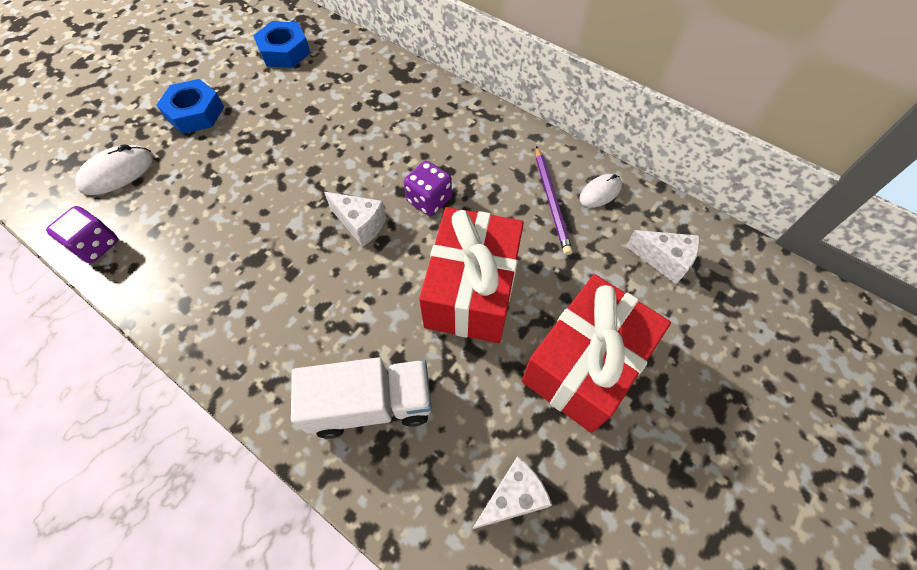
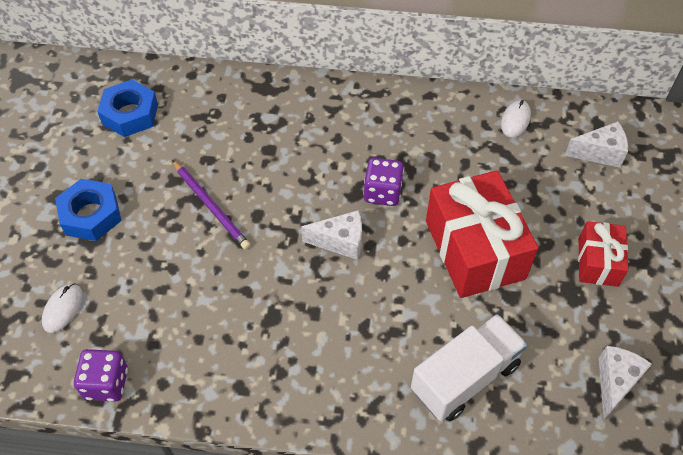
camera: 30 degrees left, 5 degrees down
(117, 172) = (63, 309): white mouse -> white mouse, size x0.66
(551, 201) = (483, 146): purple pencil -> purple pencil (211, 206)
(584, 365) = (598, 262): red gift -> red gift, size x0.54

